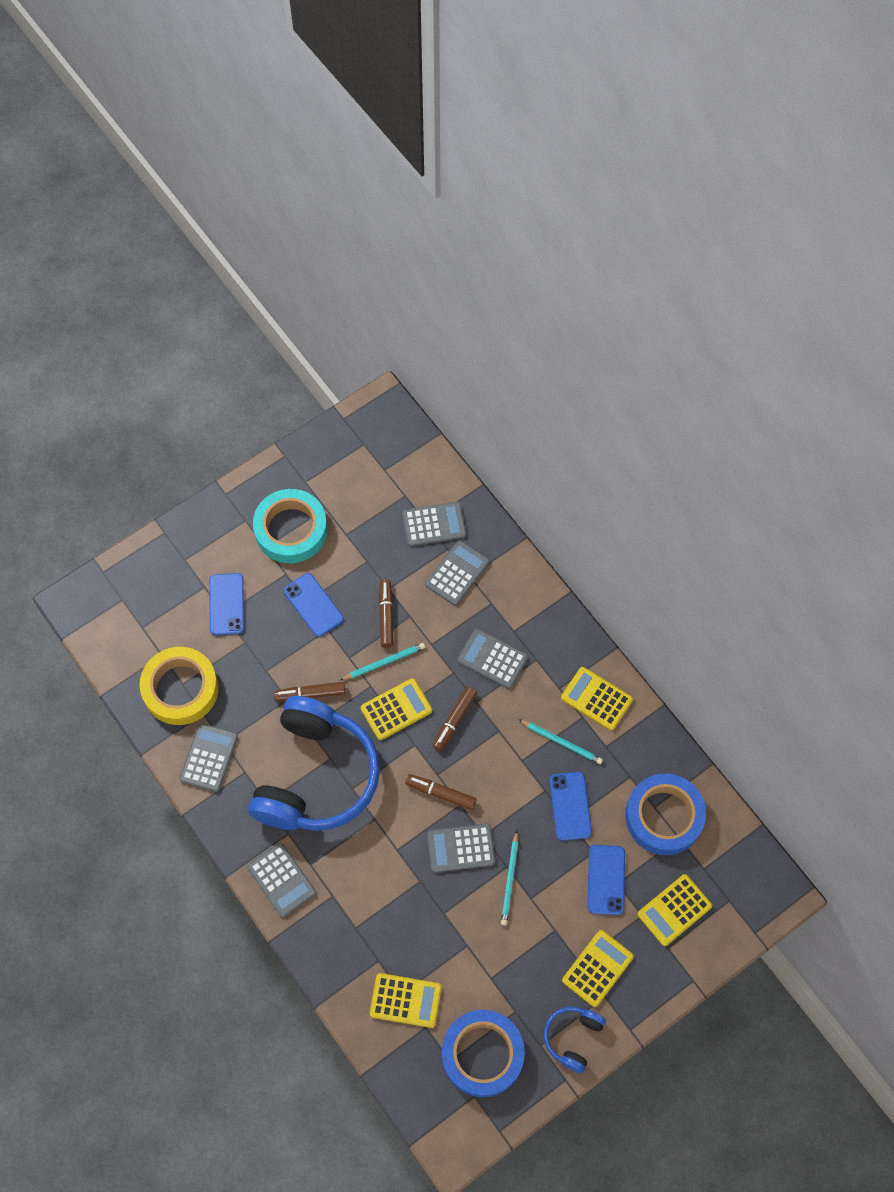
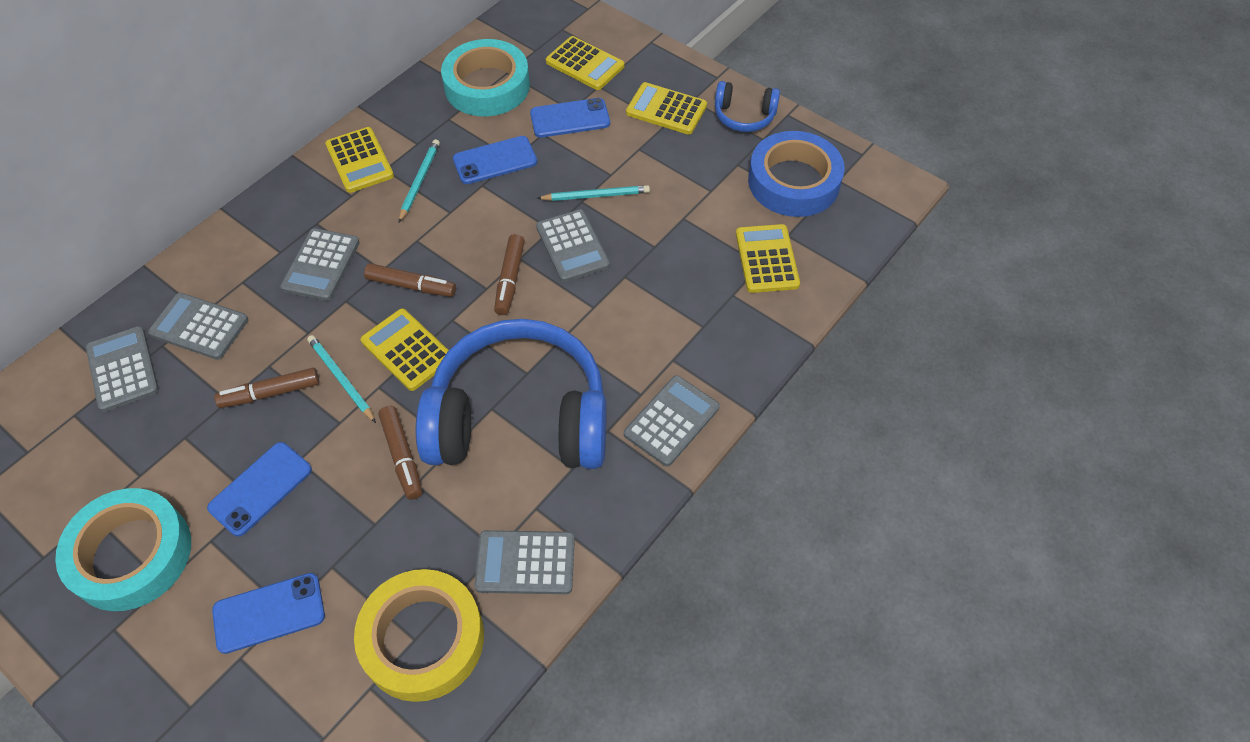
camera: 105 degrees left, 10 degrees down
(596, 699) = (359, 160): yellow calculator -> yellow calculator turned 45 degrees counterclockwise
(664, 816) = (487, 86): blue tape -> turquoise tape

